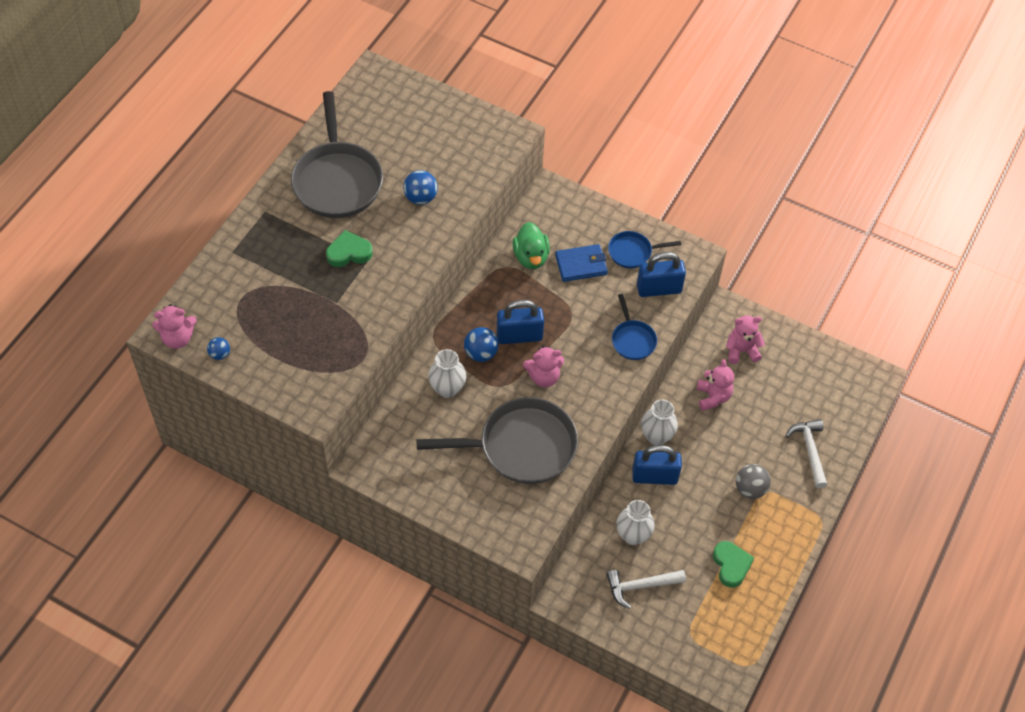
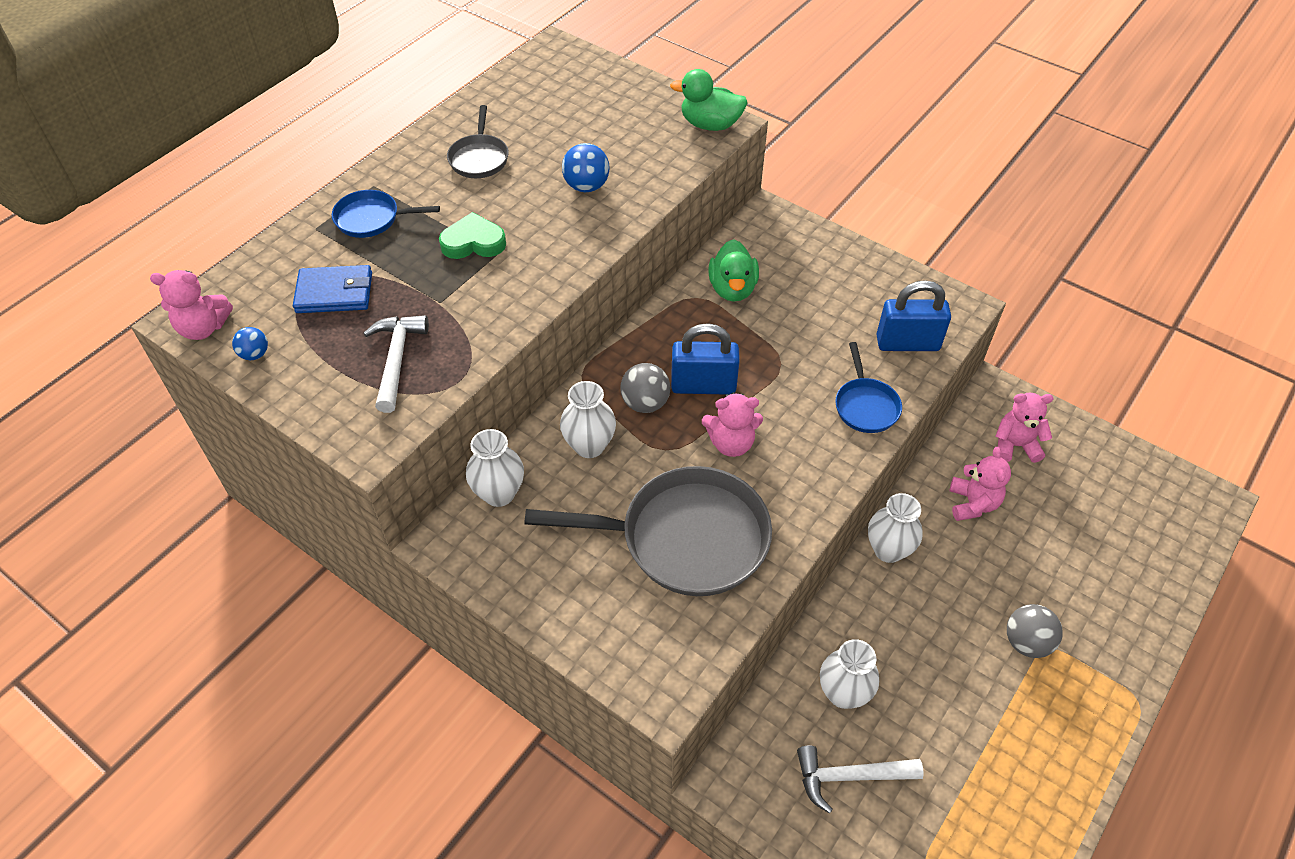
camera: 10 degrees right, 5 degrees down
(337, 180) = (479, 158): grey pan -> grey pan, size x0.50
(392, 429) = (499, 493): none -> white vase
(481, 353) = (645, 403): blue ball -> grey ball
(503, 135) = (710, 124): none -> green duck
(581, 265) = (800, 304): blue wallet -> blue wallet (335, 293)
(633, 252) = (873, 295): blue pan -> blue pan (372, 219)
(654, 476) = (882, 608): blue padlock -> none
(731, 565) = (995, 759): green heart -> none
(810, 450) = (1117, 594): white hammer -> white hammer (396, 360)

